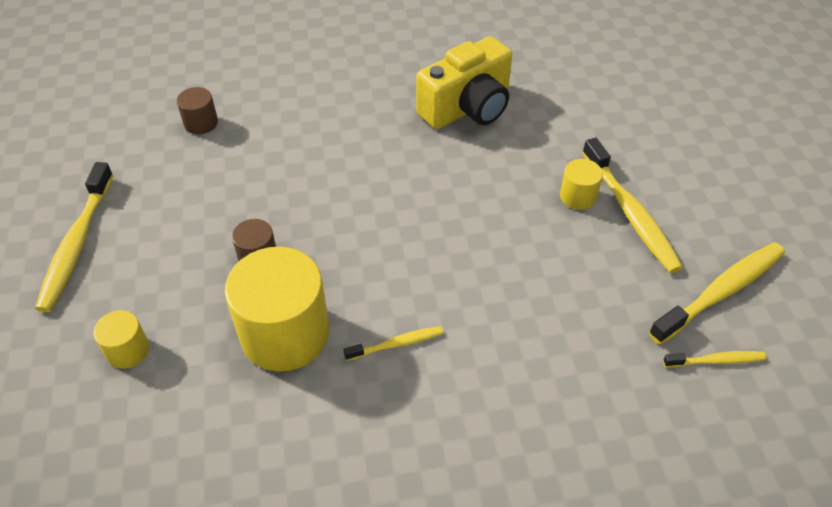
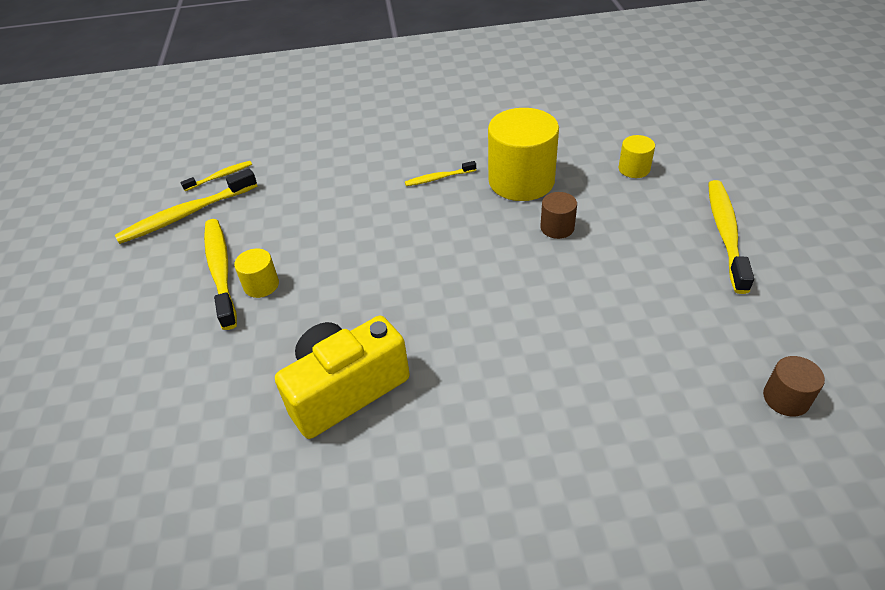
camera: 175 degrees left, 5 degrees down
(201, 123) = (672, 363): brown cylinder -> brown cylinder (786, 398)
(716, 360) = (220, 176): yellow toothbrush -> yellow toothbrush turned 150 degrees clockwise

